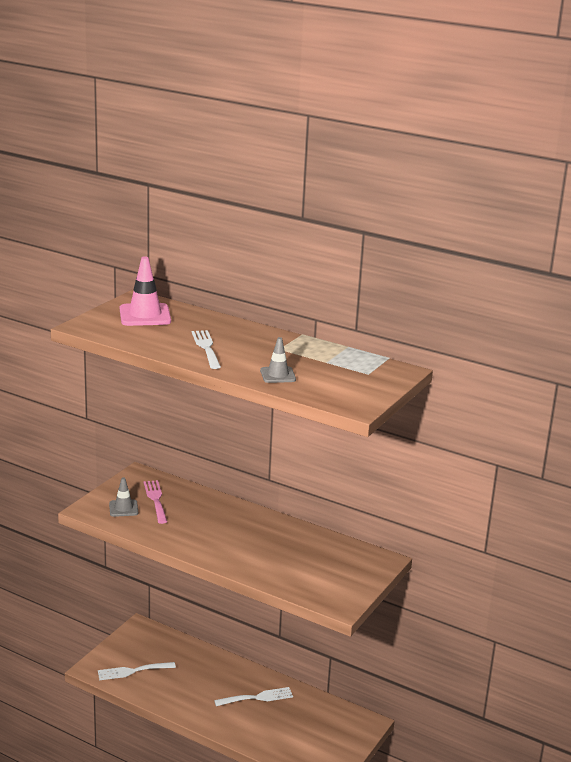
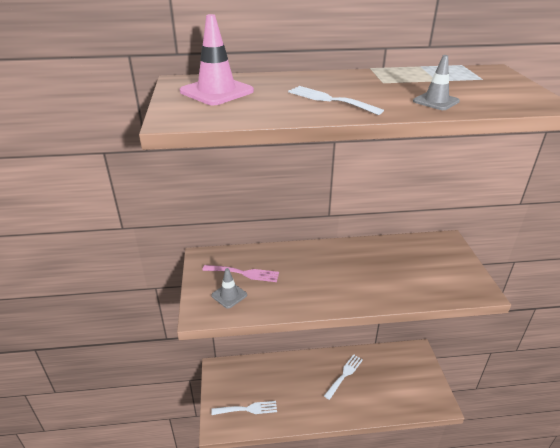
camera: 35 degrees left, 10 degrees up
(132, 671) = (247, 409): white fork -> white fork turned 135 degrees counterclockwise
(155, 500) = (244, 273): pink fork -> pink fork turned 150 degrees clockwise

